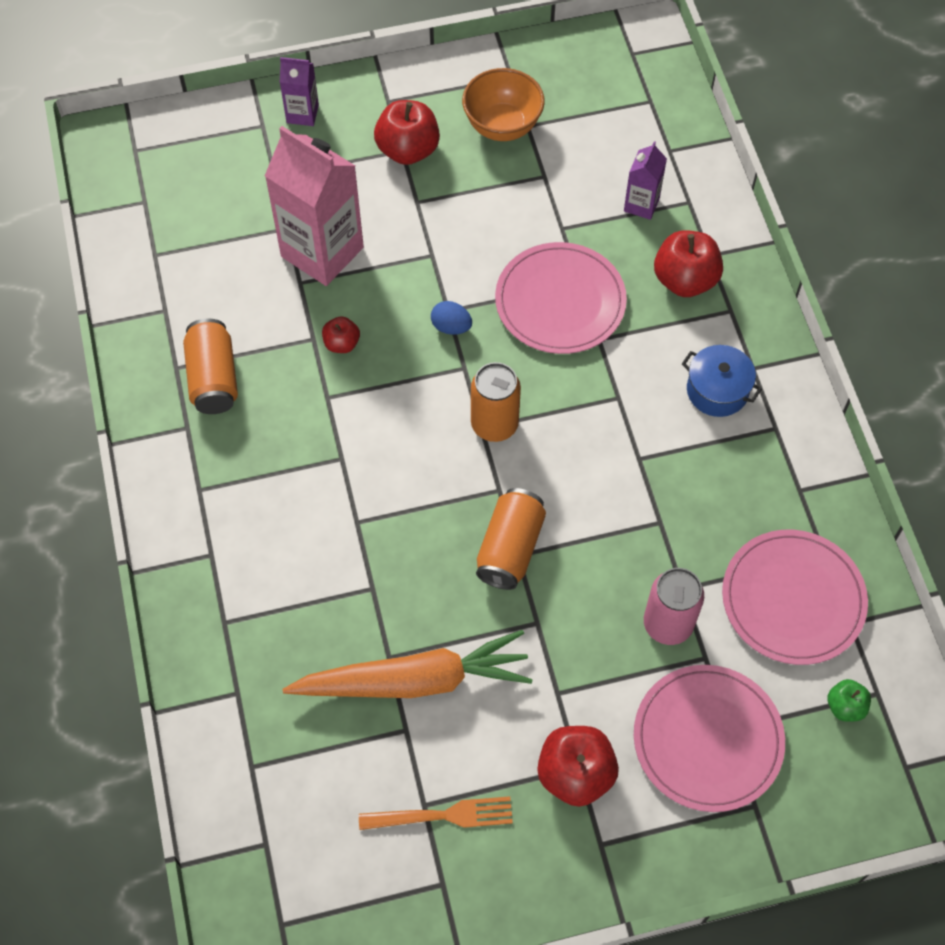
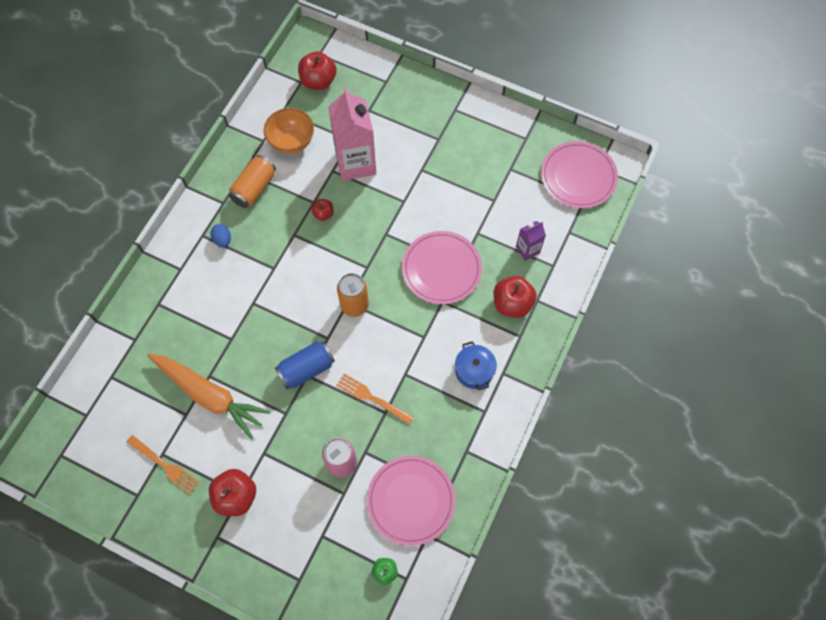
camera: 40 degrees right, 5 degrees up
(302, 114) = (409, 88): purple carton -> none
(408, 150) = (441, 141): red apple -> red apple (318, 81)
(451, 327) = (379, 243): blue egg -> blue egg (223, 240)
(502, 126) = (497, 160): orange bowl -> orange bowl (292, 142)
(510, 548) = (306, 369): orange can -> blue can
(626, 518) = (371, 398): none -> orange fork
(708, 739) = (308, 531): pink plate -> pink plate (578, 176)

